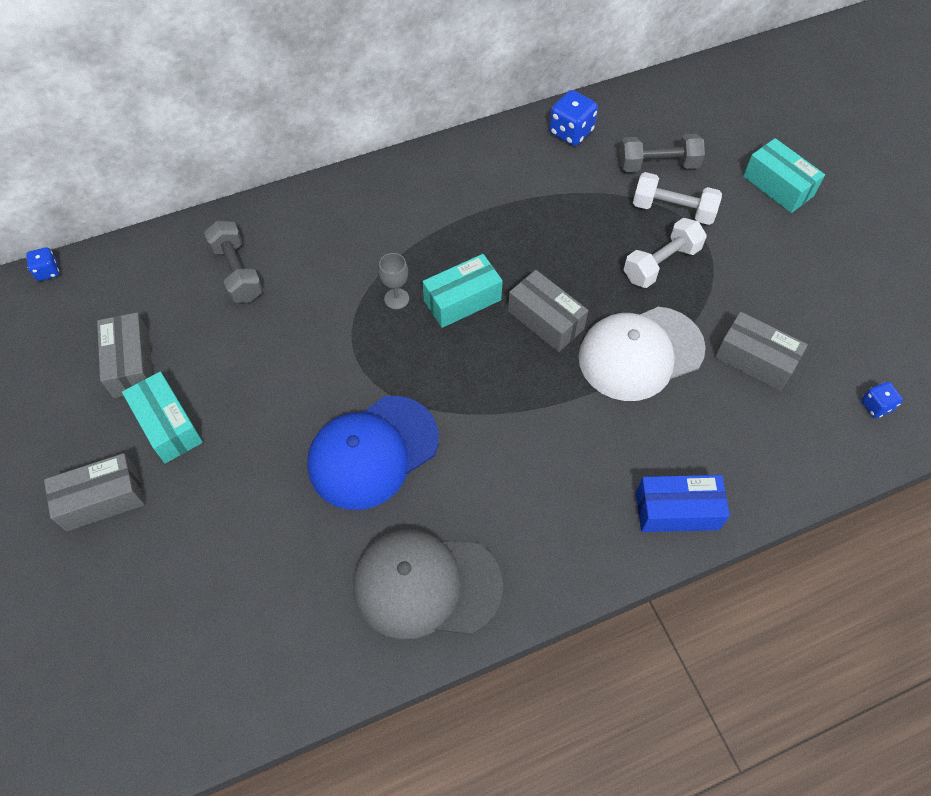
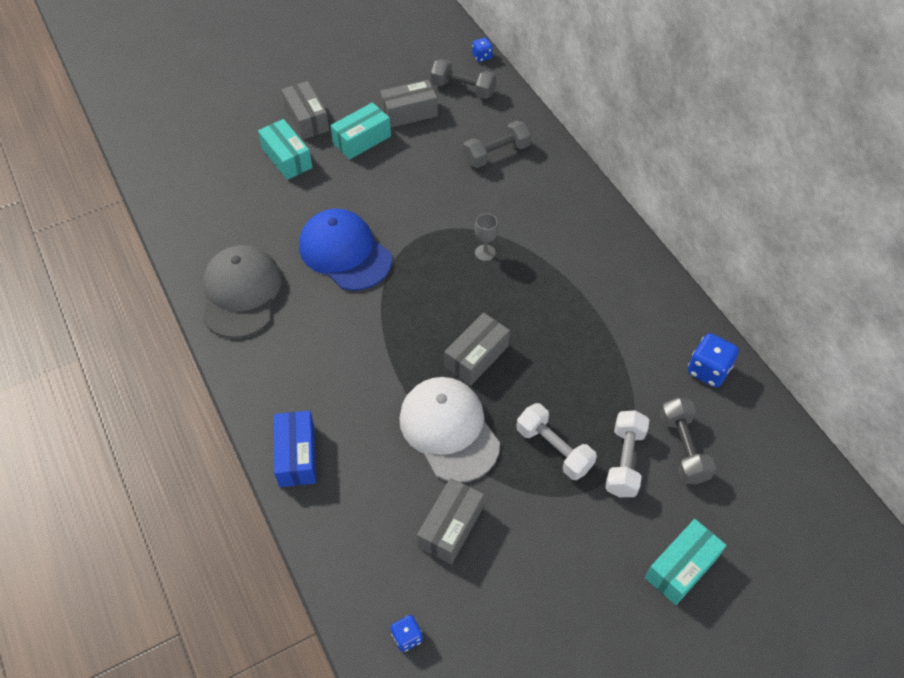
camera: 85 degrees right, 5 degrees down
(105, 298) = (463, 89): none -> grey dumbbell
(462, 300) = (489, 296): turquoise box -> turquoise box (287, 158)

